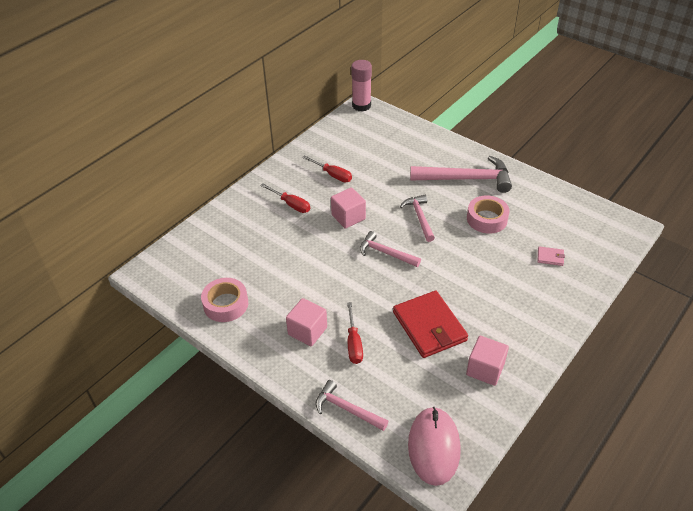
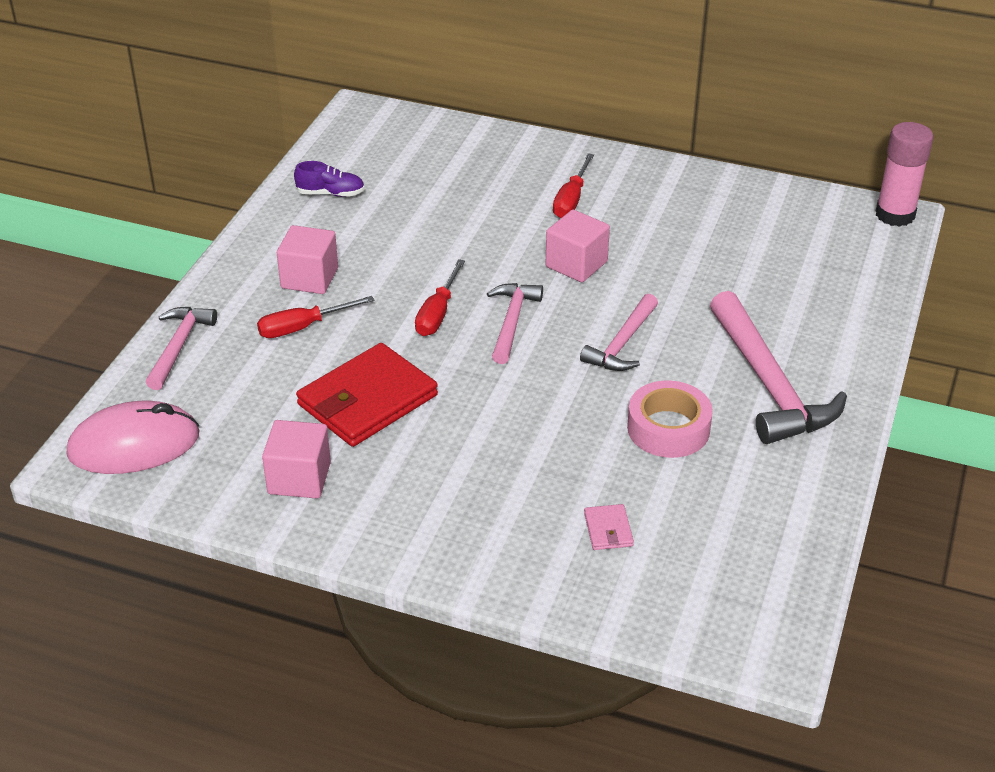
camera: 70 degrees right, 5 degrees down
(226, 304) = (331, 193): pink tape -> purple shoe
(332, 175) = (672, 225): red screwdriver -> red screwdriver (437, 313)
(419, 217) = (622, 344): pink hammer -> pink hammer turned 150 degrees clockwise

